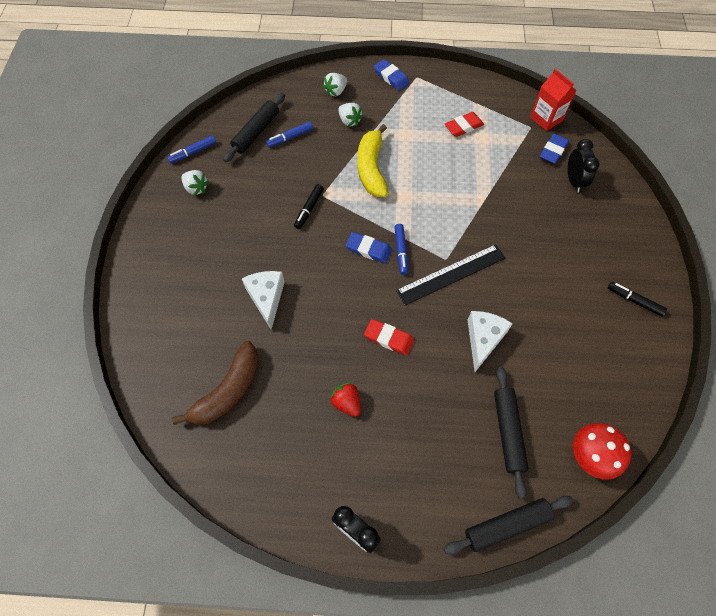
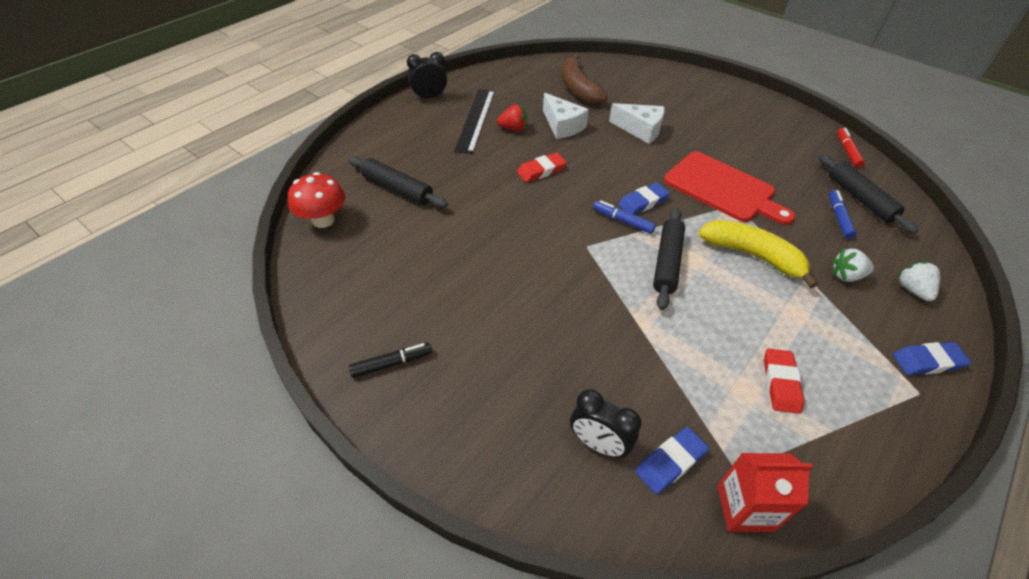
camera: 125 degrees right, 15 degrees down
(193, 152) = (847, 151): blue marker -> red marker
(196, 188) = (795, 138): white strawberry -> none
(309, 209) = (723, 189): black marker -> red cutting board
(451, 274) = (566, 239): black ruler -> black ruler (475, 119)
(483, 339) = (481, 221): white cheese -> white cheese (562, 126)
(506, 525) = (347, 152): black rolling pin -> black rolling pin (667, 262)
(553, 151) = (670, 462): blue eraser -> blue eraser turned 75 degrees clockwise

